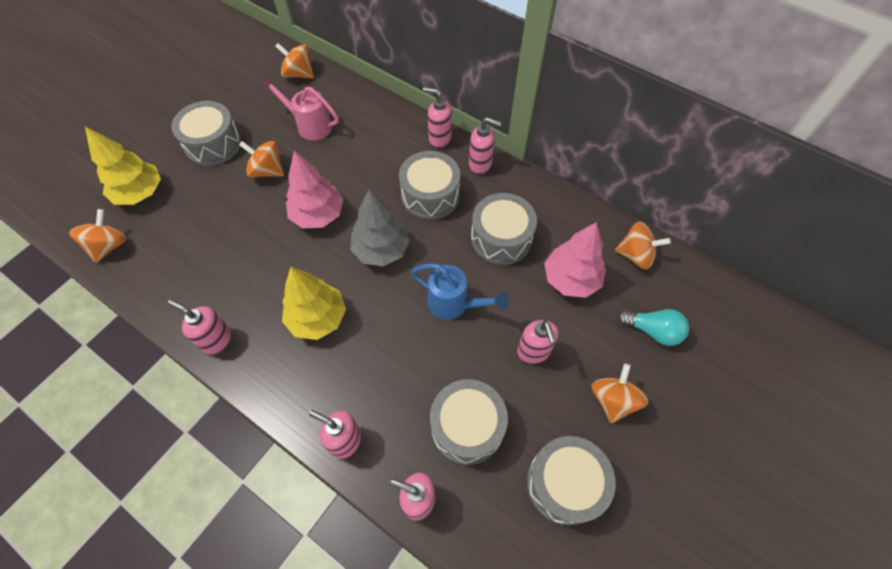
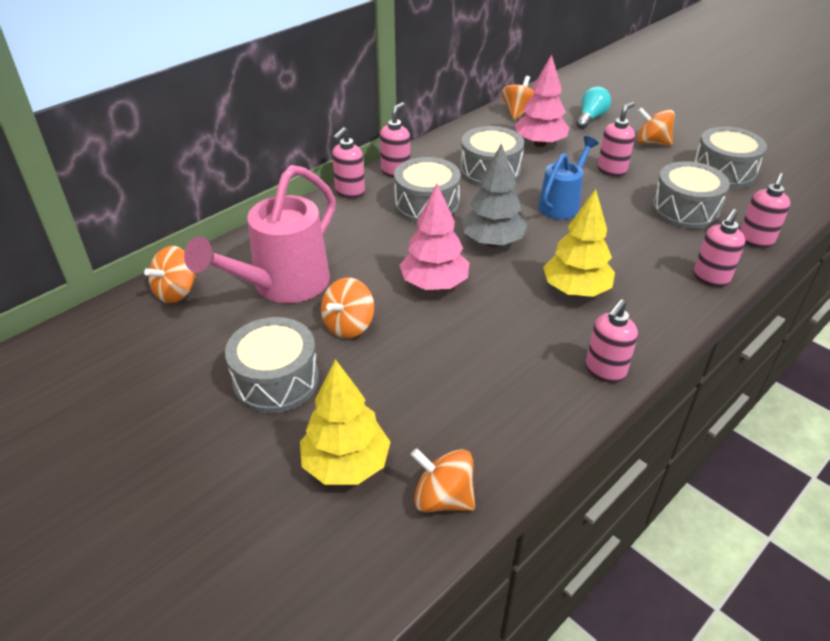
camera: 80 degrees left, 20 degrees down
(310, 125) = (283, 285): pink watering can -> pink watering can, size x1.63
(533, 352) = (612, 170): pink soap dispenser -> pink soap dispenser turned 45 degrees counterclockwise

